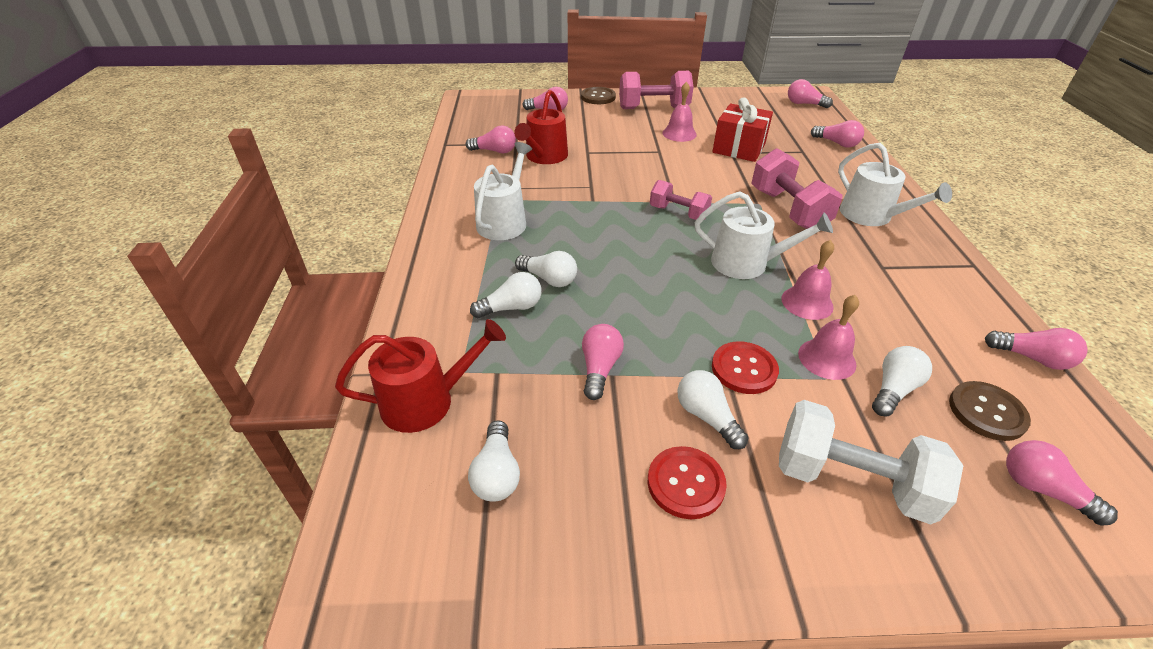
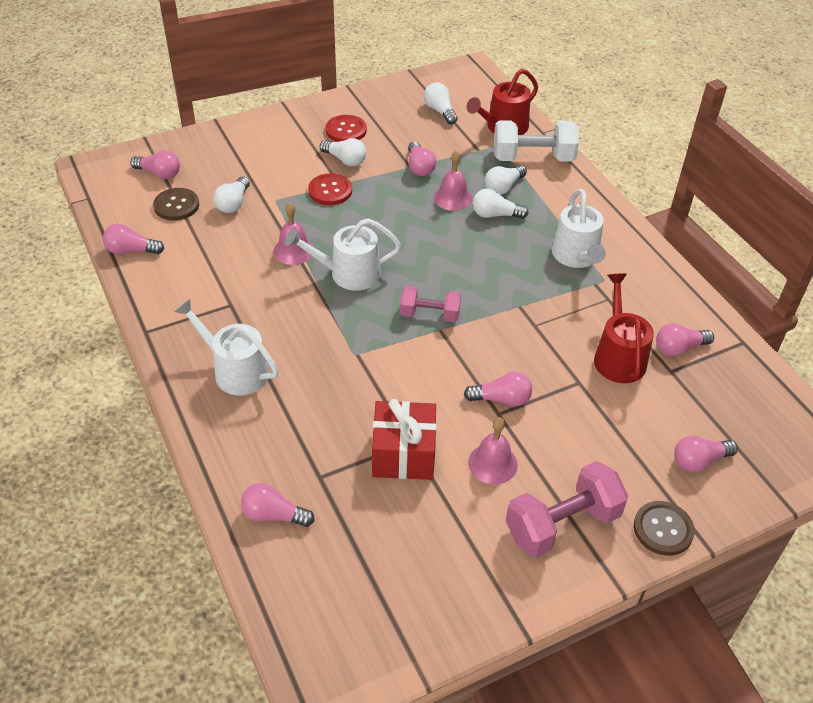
camera: 155 degrees right, 5 degrees up
(788, 210) = (323, 353): pink dumbbell -> none
(804, 104) = (332, 636): pink light bulb -> pink light bulb (501, 399)
(827, 358) = (276, 211): pink bell -> pink bell (453, 198)
(850, 480) = (262, 152): white dumbbell -> white dumbbell (533, 158)

